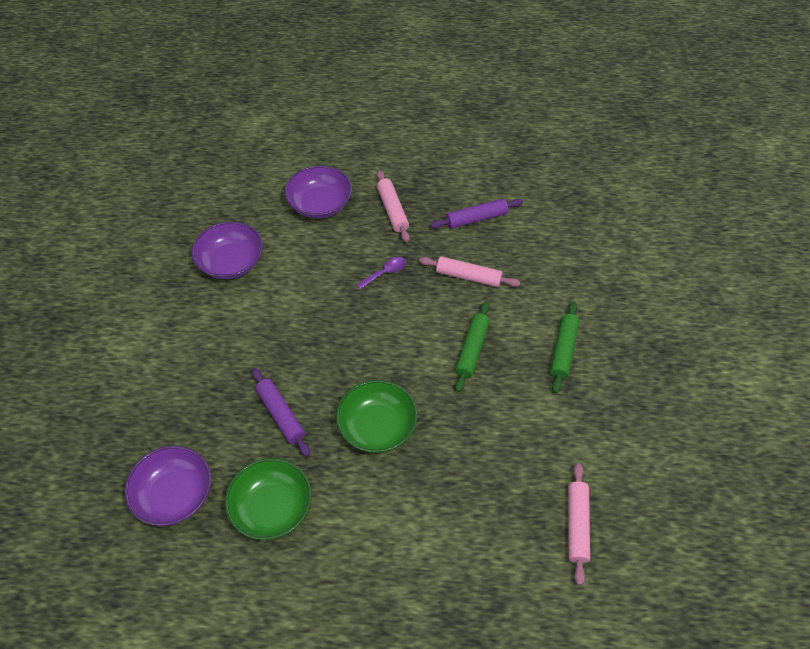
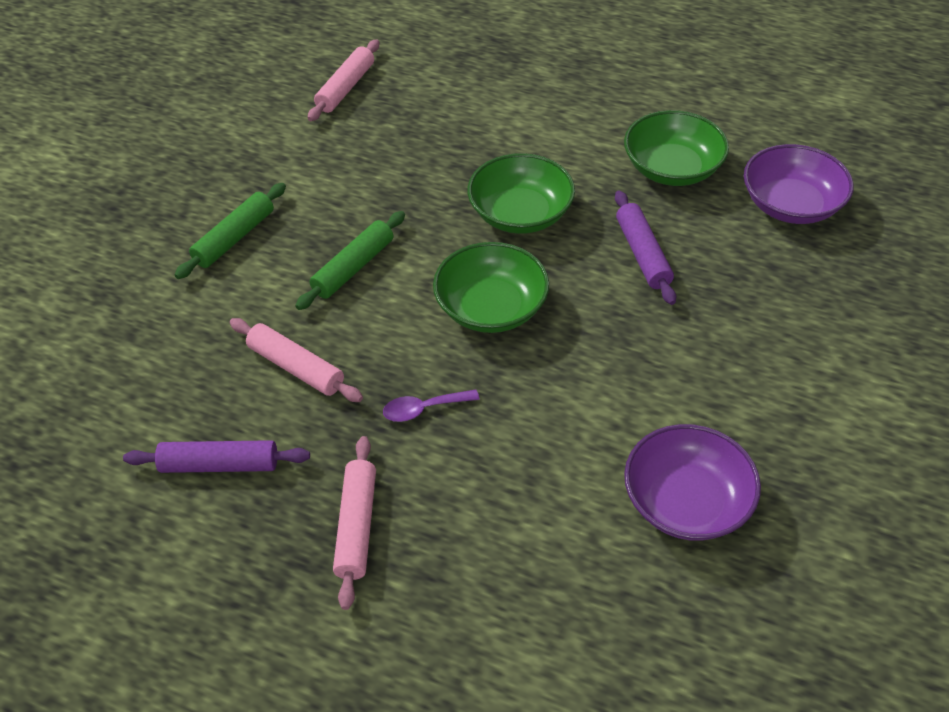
camera: 160 degrees left, 5 degrees down
(320, 204) = (489, 582): purple bowl -> none
(371, 345) = (491, 307): none -> green bowl

